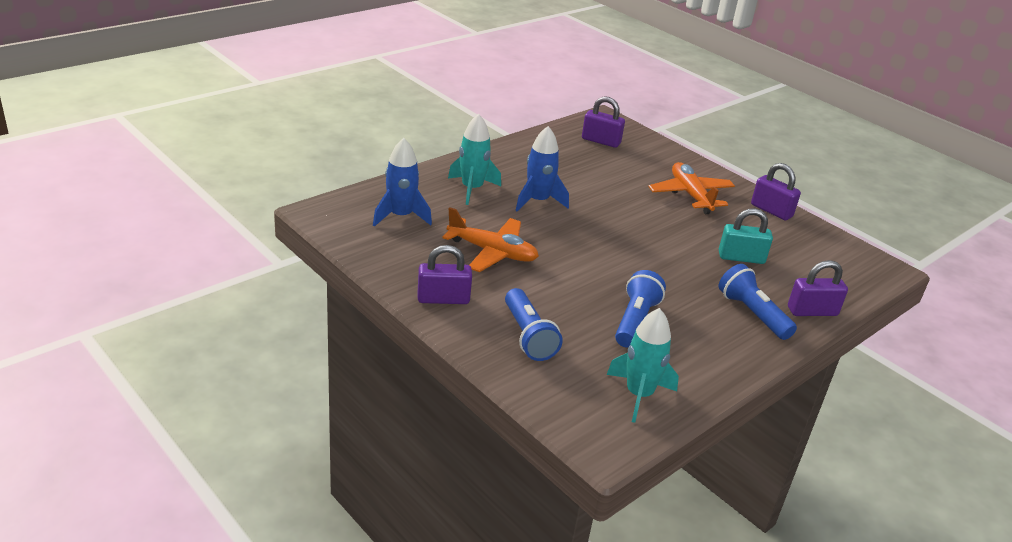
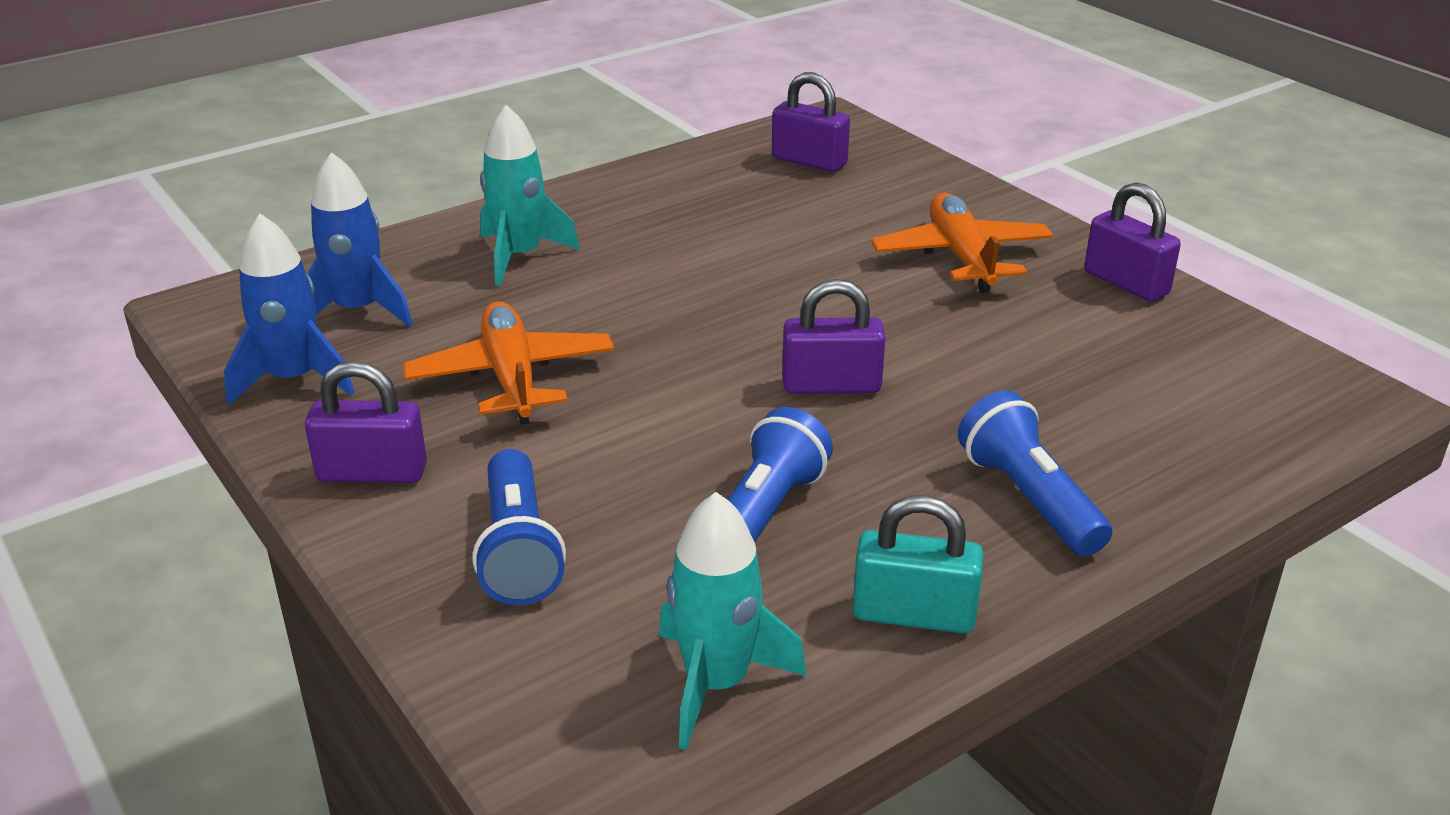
camera: 10 degrees right, 0 degrees up
(492, 252) = (511, 377): orange plane -> orange plane turned 135 degrees counterclockwise
(538, 201) = (643, 276): blue rocket -> blue rocket (294, 379)
(741, 258) = (1035, 379): turquoise padlock -> turquoise padlock (913, 614)
(812, 311) = (1167, 492): purple padlock -> purple padlock (831, 385)

